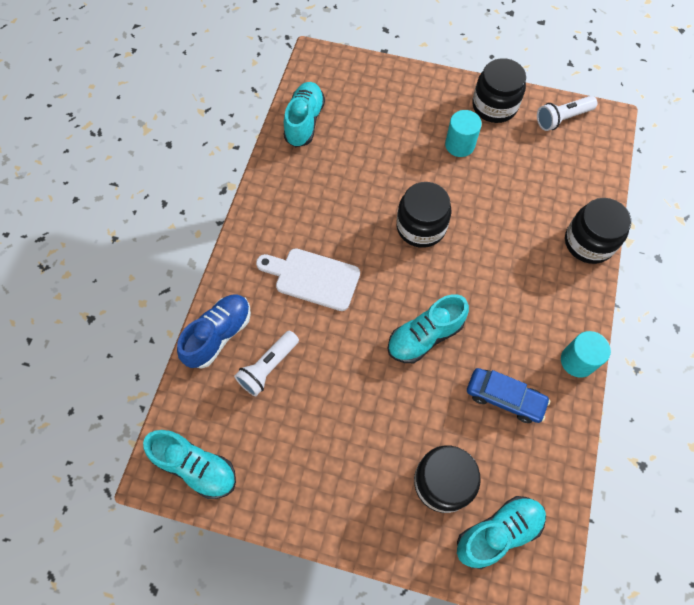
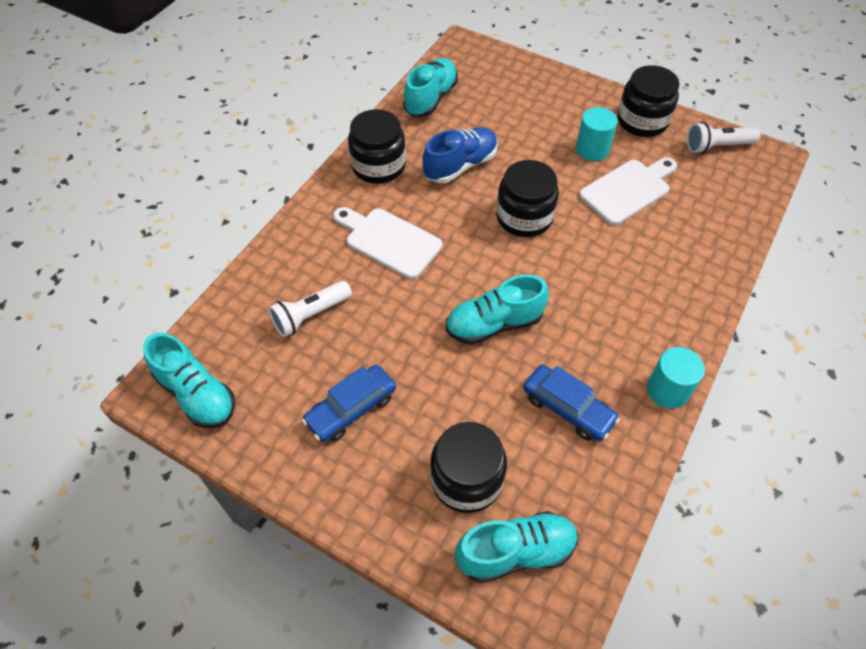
camera: 15 degrees right, 10 degrees down
(219, 335) = (270, 273): blue shoe -> blue shoe (460, 165)
(331, 445) = (351, 408): none -> blue car
(500, 179) = (628, 190): none -> white cutting board
(588, 242) = (715, 271): black jar -> black jar (378, 166)

